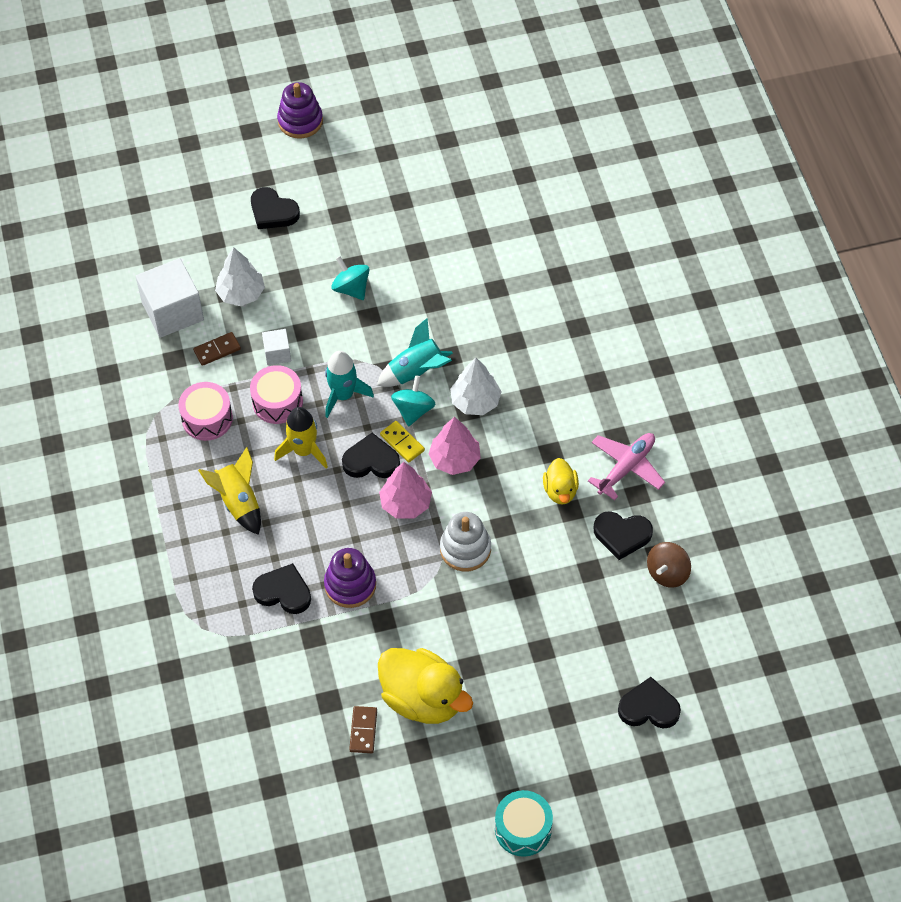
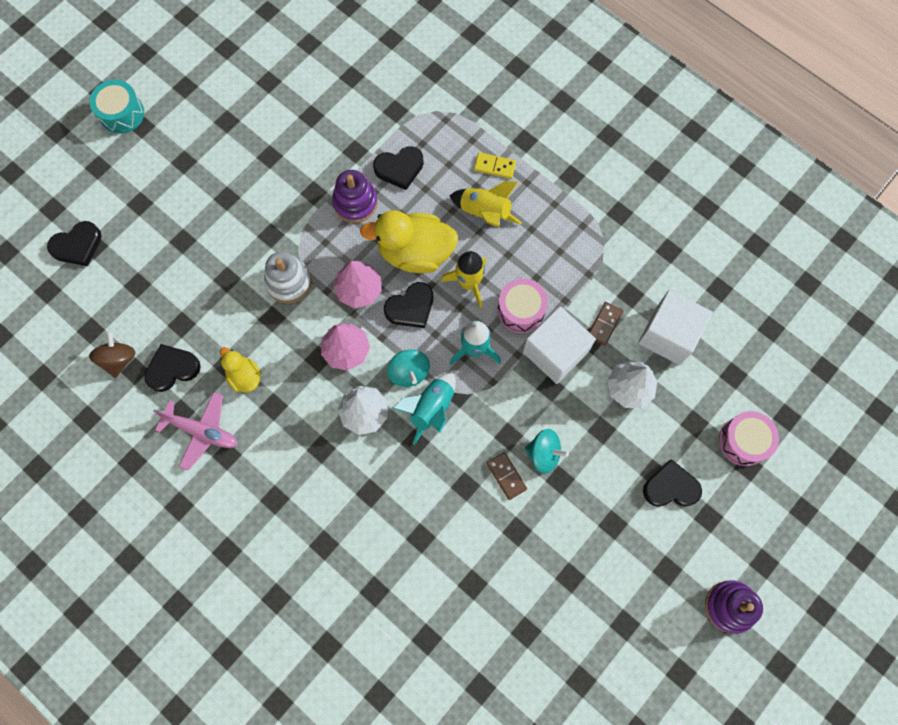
camera: 145 degrees right, 15 degrees up
(207, 418) = (563, 262): pink drum -> pink drum (743, 441)
(277, 353) = (555, 352): white cube -> white cube, size x2.01
(363, 730) = (273, 111): brown domino -> brown domino (506, 476)
(402, 443) = (398, 338): yellow domino -> yellow domino (494, 166)
(423, 699) = (246, 155): yellow duck -> yellow duck (415, 252)
(626, 467) = (202, 431): pink plane -> pink plane turned 75 degrees counterclockwise

